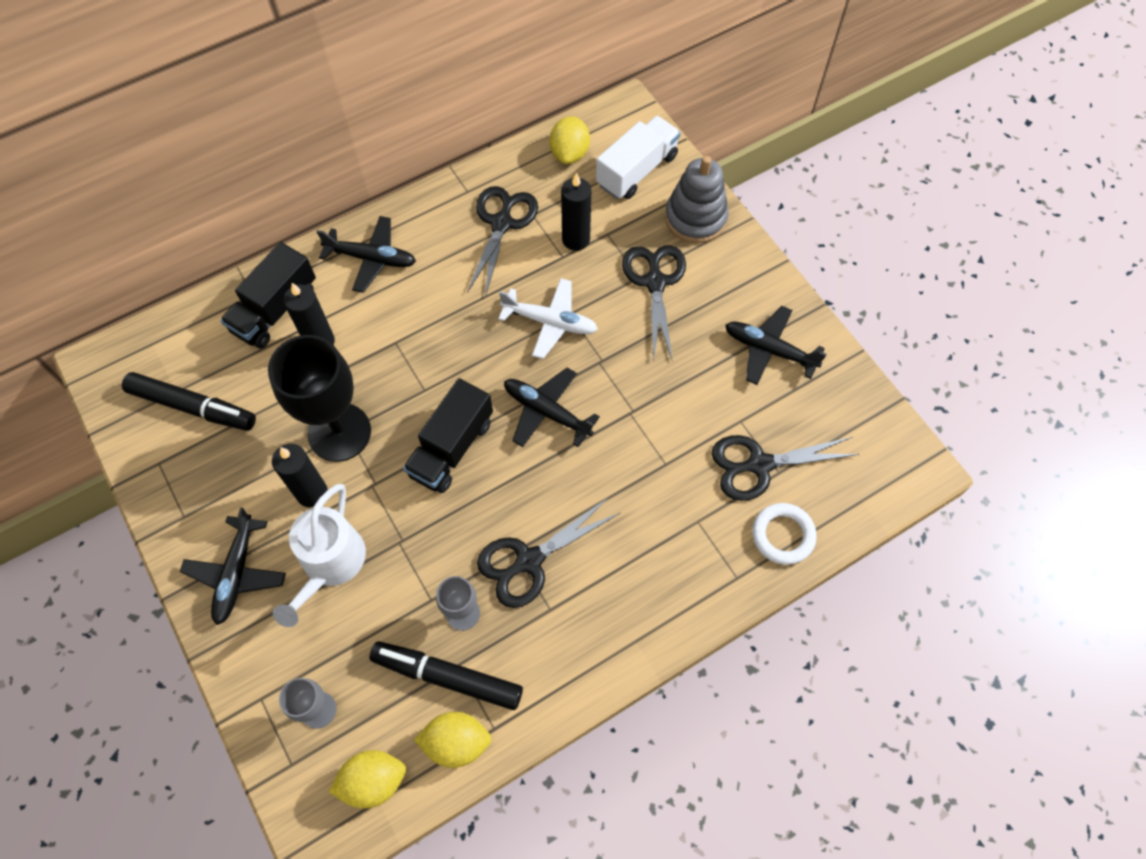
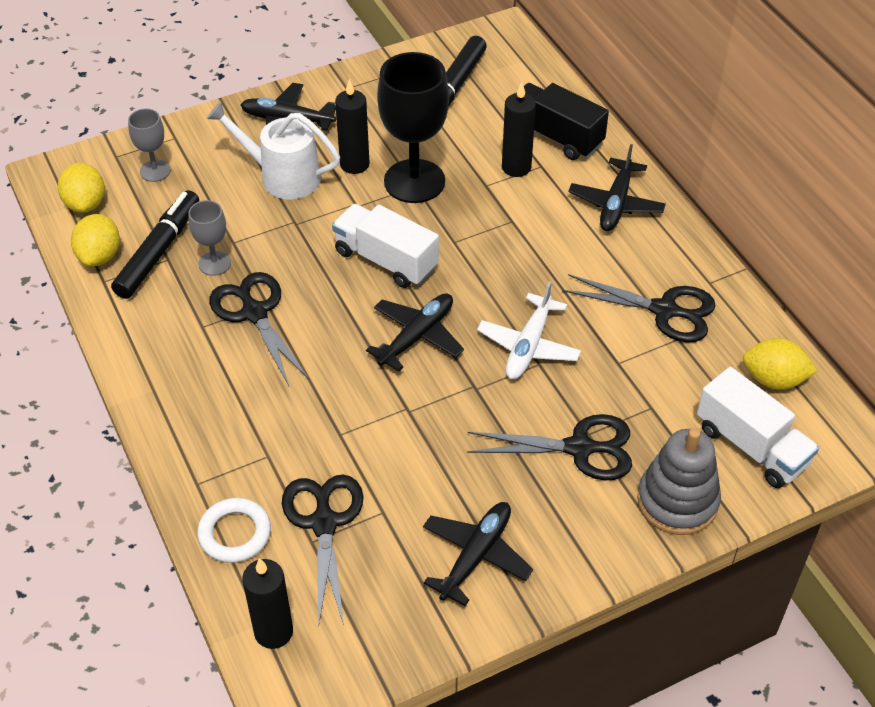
camera: 95 degrees right, 15 degrees down
(451, 448) = (386, 260): black truck -> white truck
(576, 239) = (642, 376): black candle -> black candle (273, 632)

